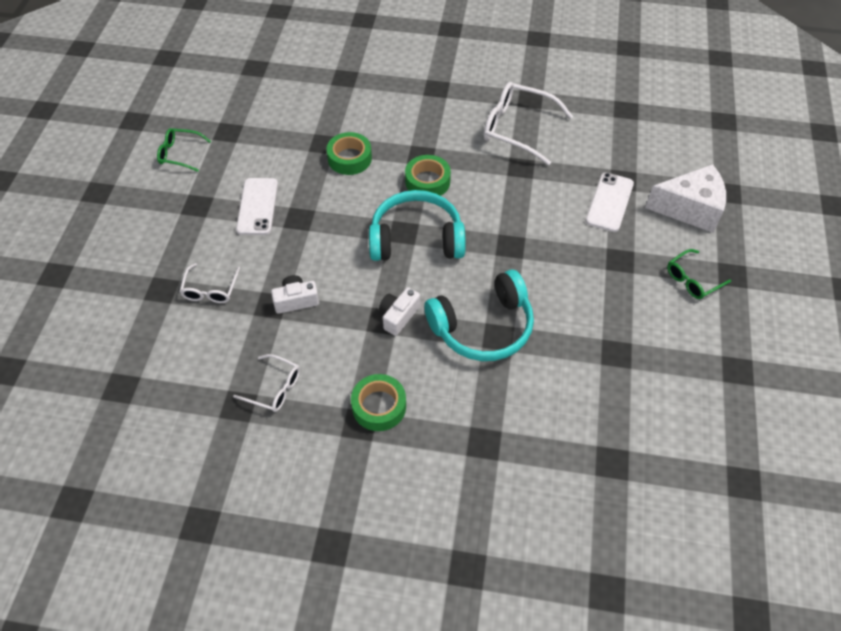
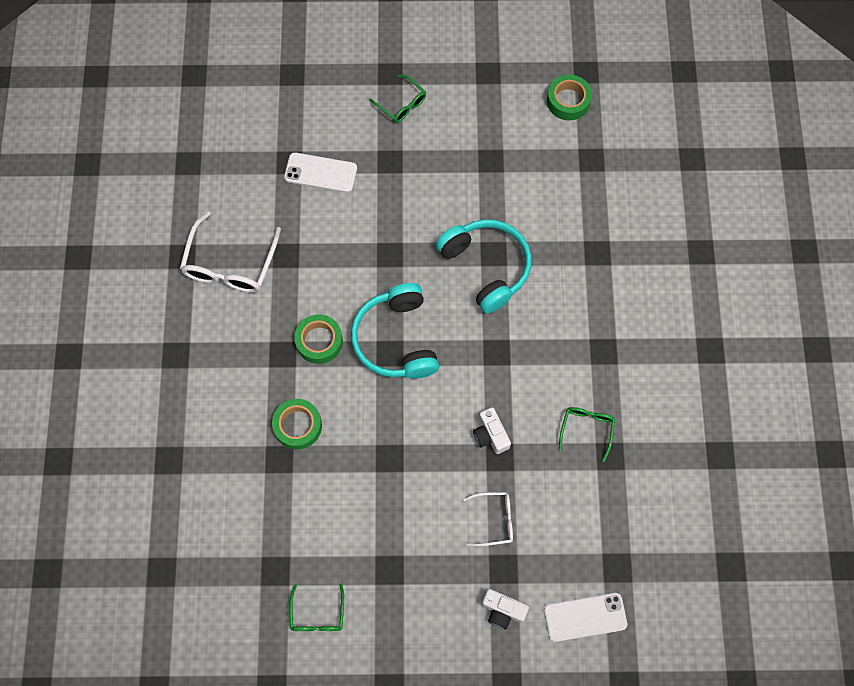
camera: 100 degrees left, 15 degrees up
(257, 206) = (381, 505): white phone -> white phone (585, 617)
(274, 388) = (586, 429): white glasses -> green glasses
(379, 406) = (583, 339): green tape -> green tape (568, 101)
(398, 316) = (489, 339): white camera -> white camera (502, 610)
(690, 209) = (318, 105): white cheese -> none

